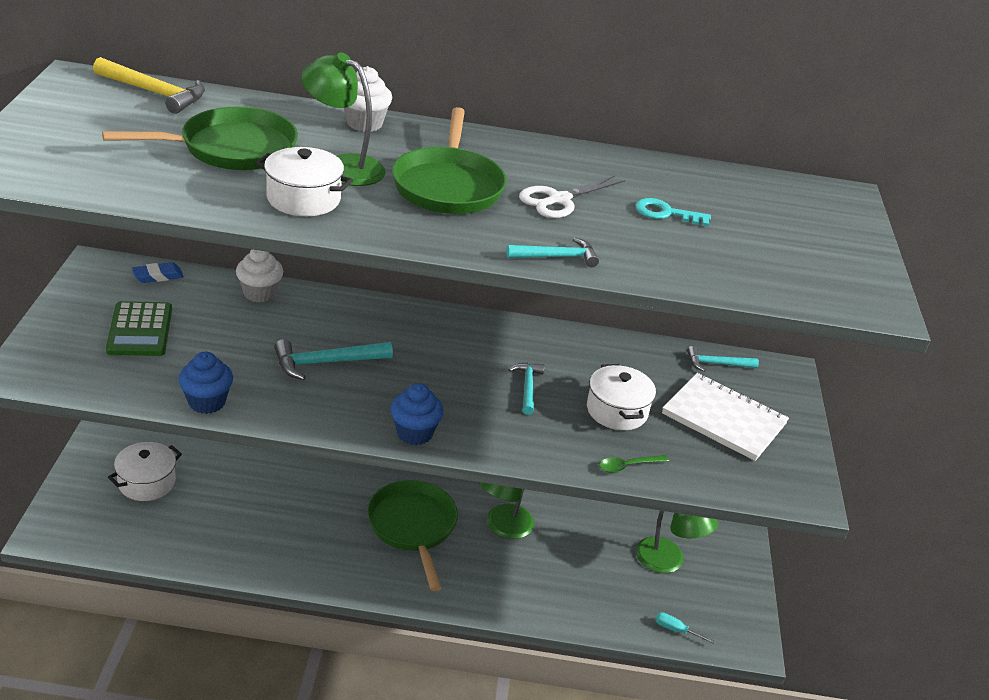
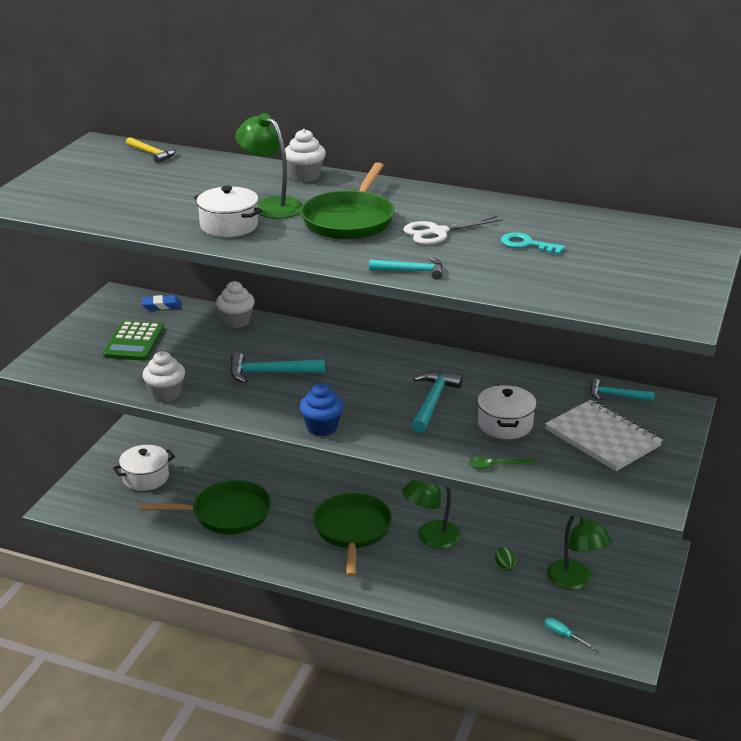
camera: 20 degrees right, 5 degrees down
(154, 93) = (152, 154): yellow hammer -> yellow hammer, size x0.65
(207, 402) = (166, 394): blue cupcake -> white cupcake
(231, 149) = (191, 192): green pan -> green pan (226, 514)
(527, 387) = (432, 402): turquoise hammer -> turquoise hammer, size x1.55
(590, 553) = (504, 566): none -> green egg

